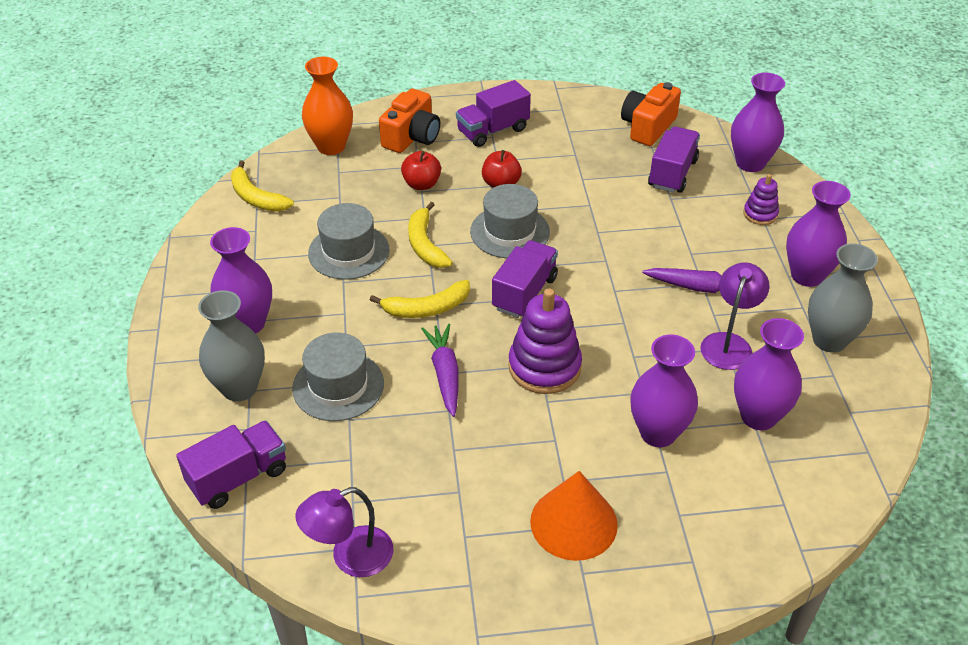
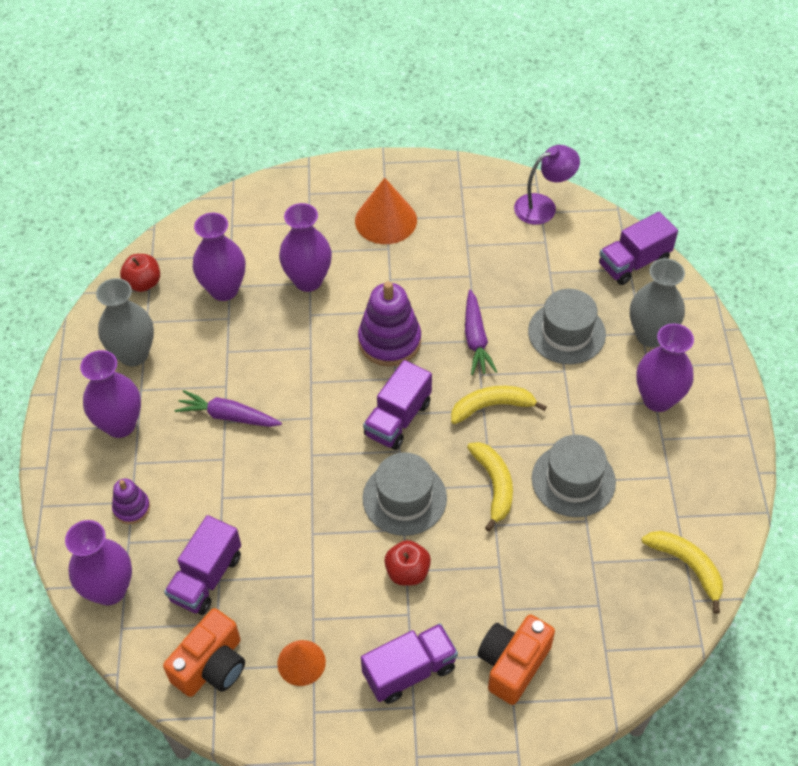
camera: 175 degrees left, 10 degrees up
(331, 146) = (613, 652): orange vase -> none
(421, 184) = (499, 577): red apple -> red apple (143, 283)
(578, 131) = (301, 662): none -> orange cone
(729, 343) = (223, 355): purple lamp -> none

